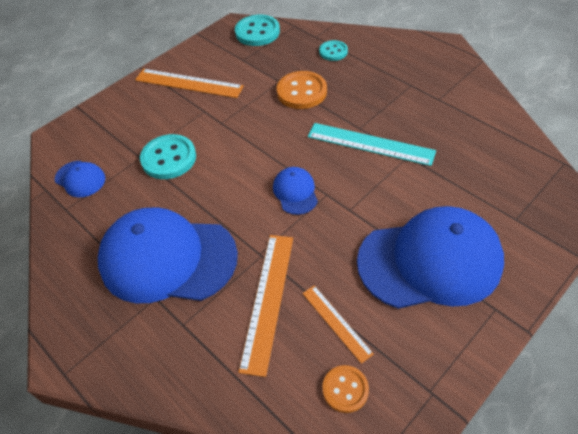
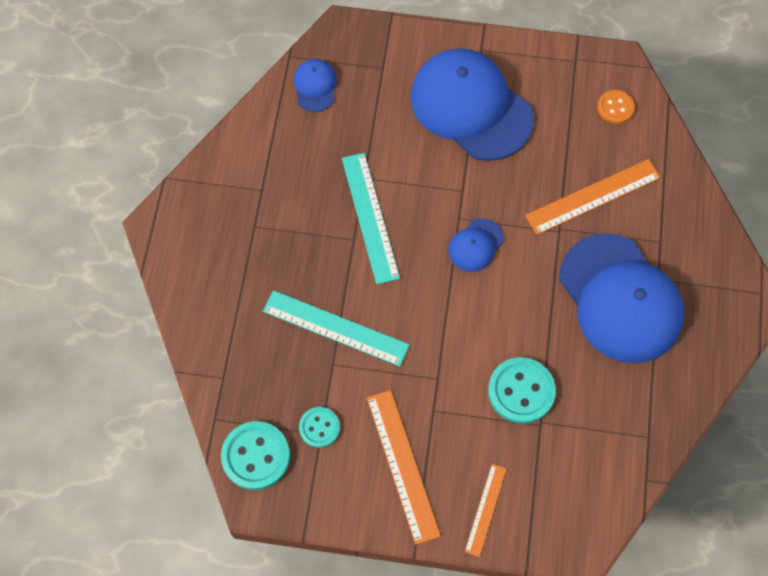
camera: 130 degrees left, 15 degrees up
(80, 179) = (609, 457): blue cap -> blue cap (315, 86)
(301, 92) = (335, 328): orange button -> turquoise ruler
(333, 52) = (242, 338): turquoise button -> turquoise button (319, 427)
(336, 322) = (573, 140): orange ruler -> orange ruler (485, 509)

